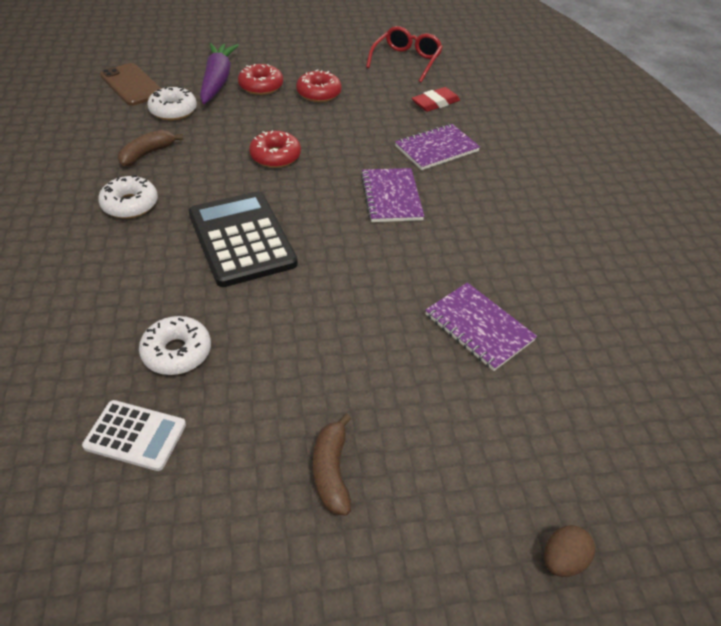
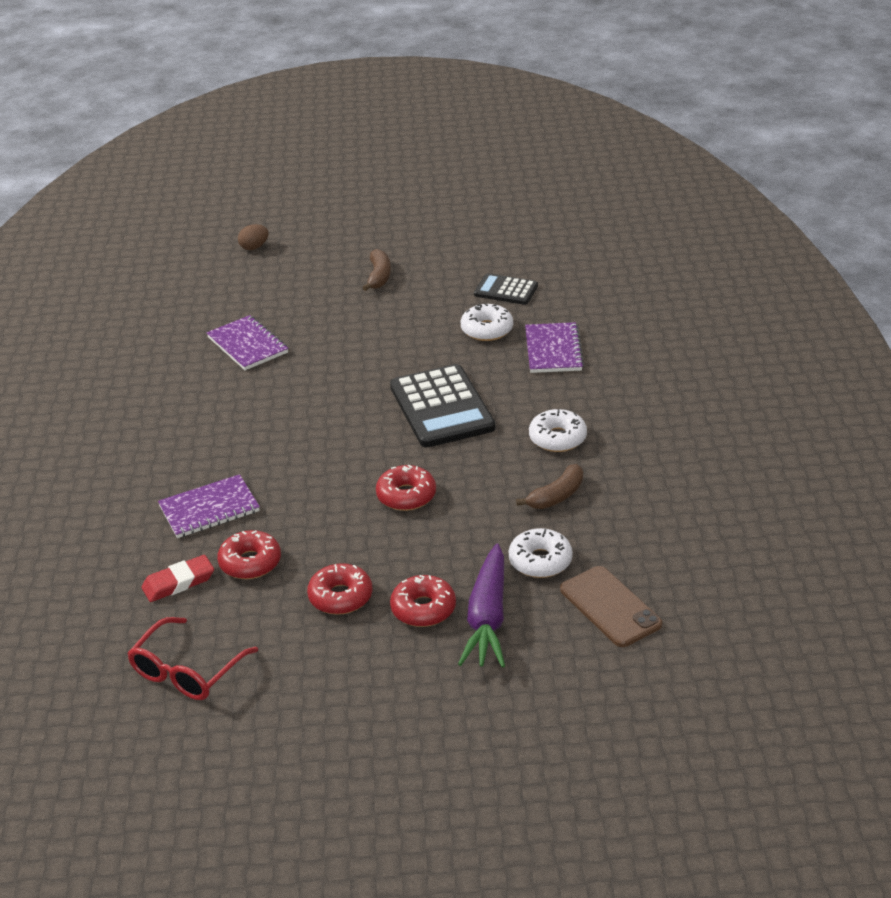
camera: 170 degrees left, 10 degrees down
(135, 435) = (506, 290): white calculator -> black calculator
(389, 113) = (250, 562): none -> red donut
(391, 197) = (284, 449): purple notebook -> purple notebook (553, 350)

